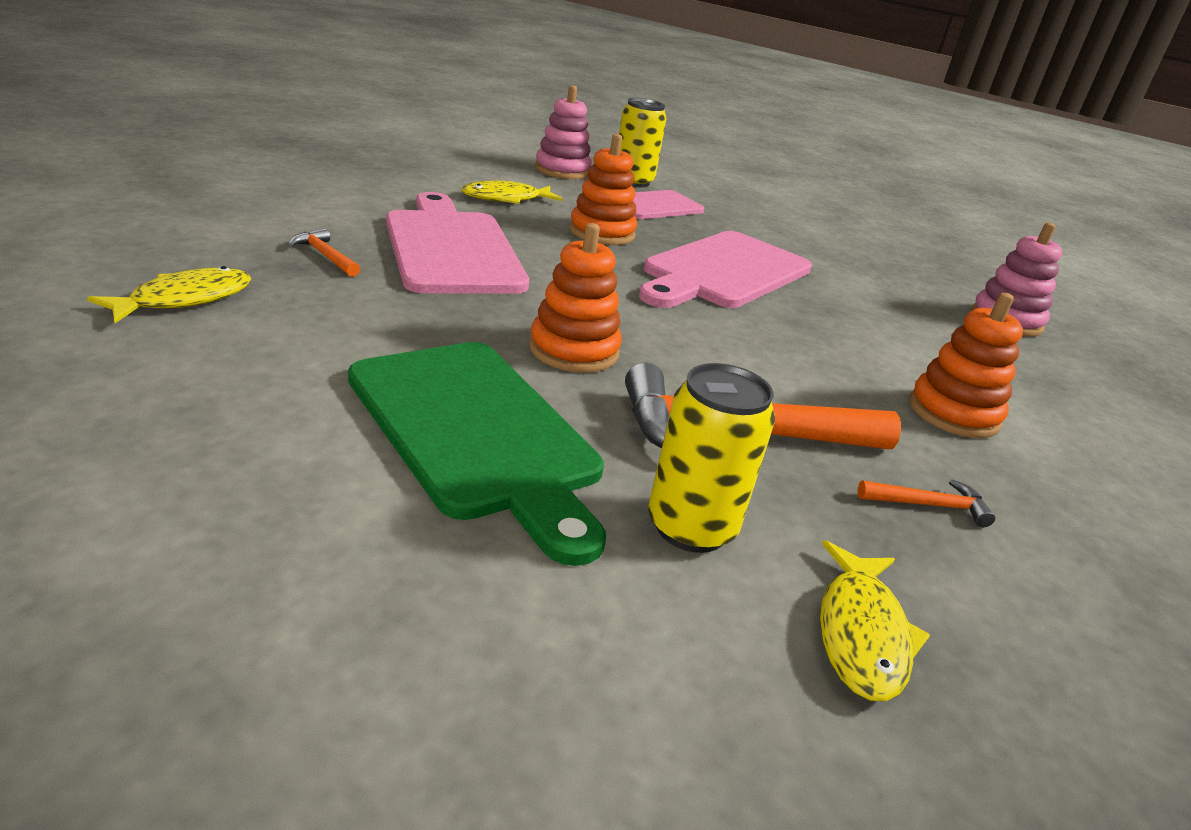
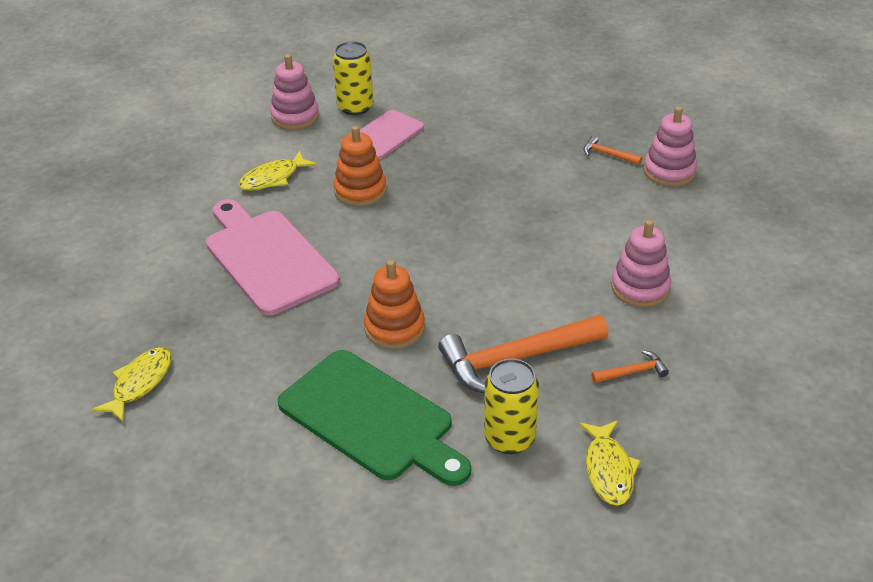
camera: 10 degrees left, 10 degrees up
(325, 256) = (192, 304): orange hammer -> orange hammer (608, 154)
(724, 272) = (462, 200): pink cutting board -> none
(953, 413) = (640, 288): orange stacking toy -> pink stacking toy

